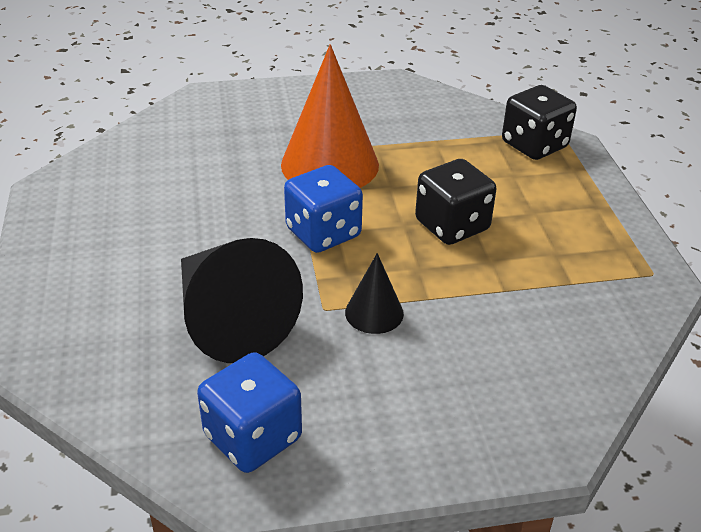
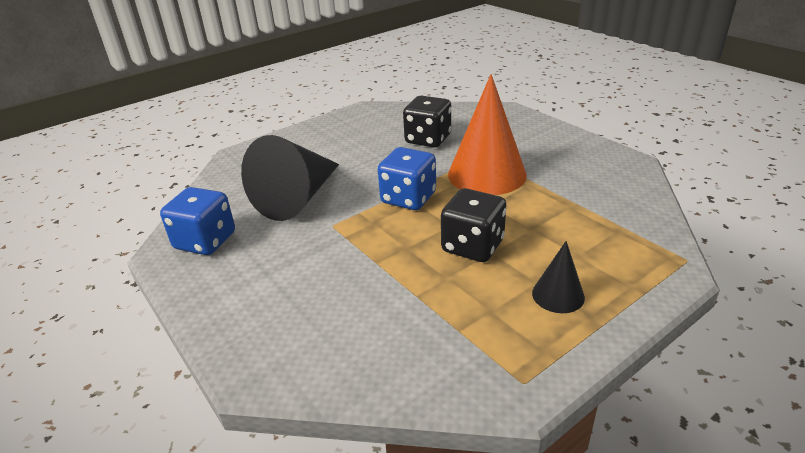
camera: 65 degrees right, 5 degrees down
(374, 313) = (343, 245): black cone -> black cone (558, 295)
(534, 145) = (640, 252): black dice -> black dice (428, 139)

